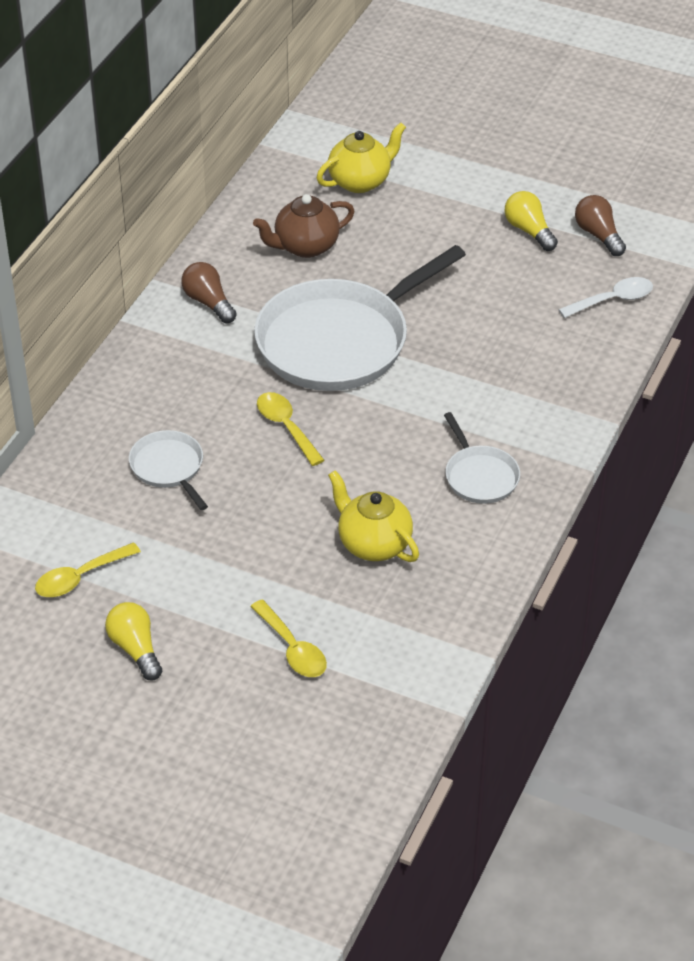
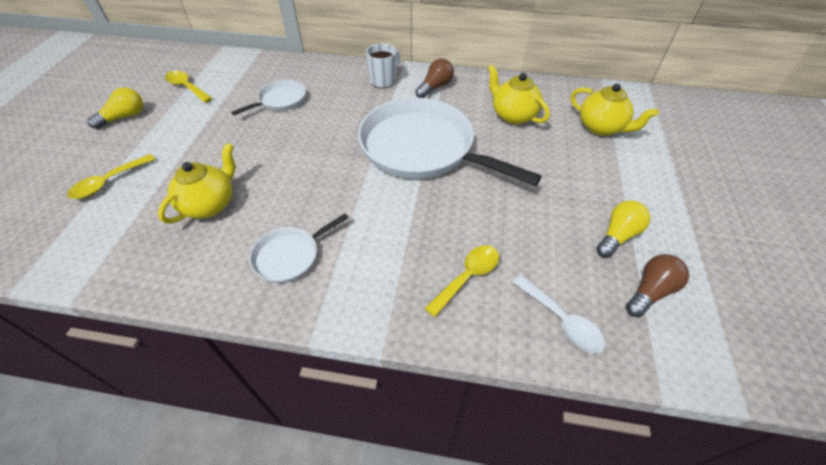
camera: 75 degrees right, 5 degrees up
(167, 351) = (383, 81): none -> white mug
(286, 427) = (326, 140): yellow spoon -> yellow spoon (467, 277)
(305, 246) = (512, 115): brown teapot -> yellow teapot

